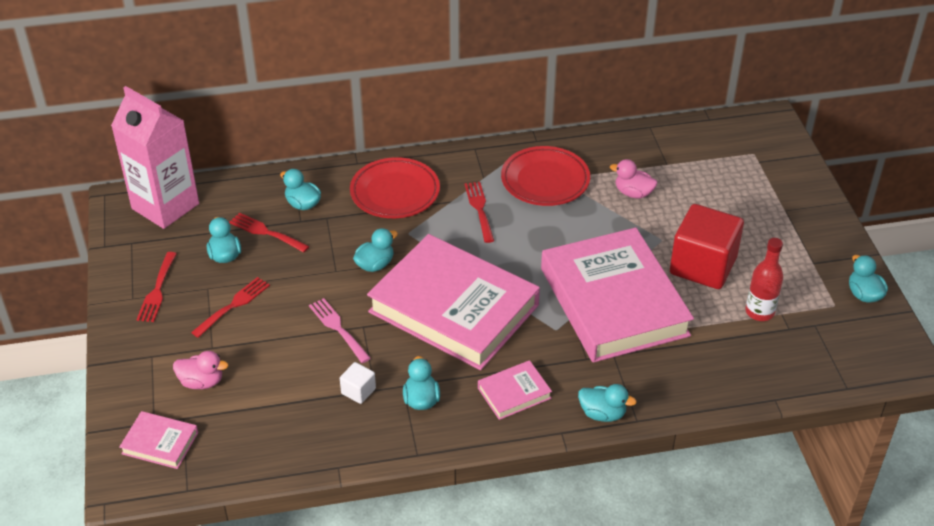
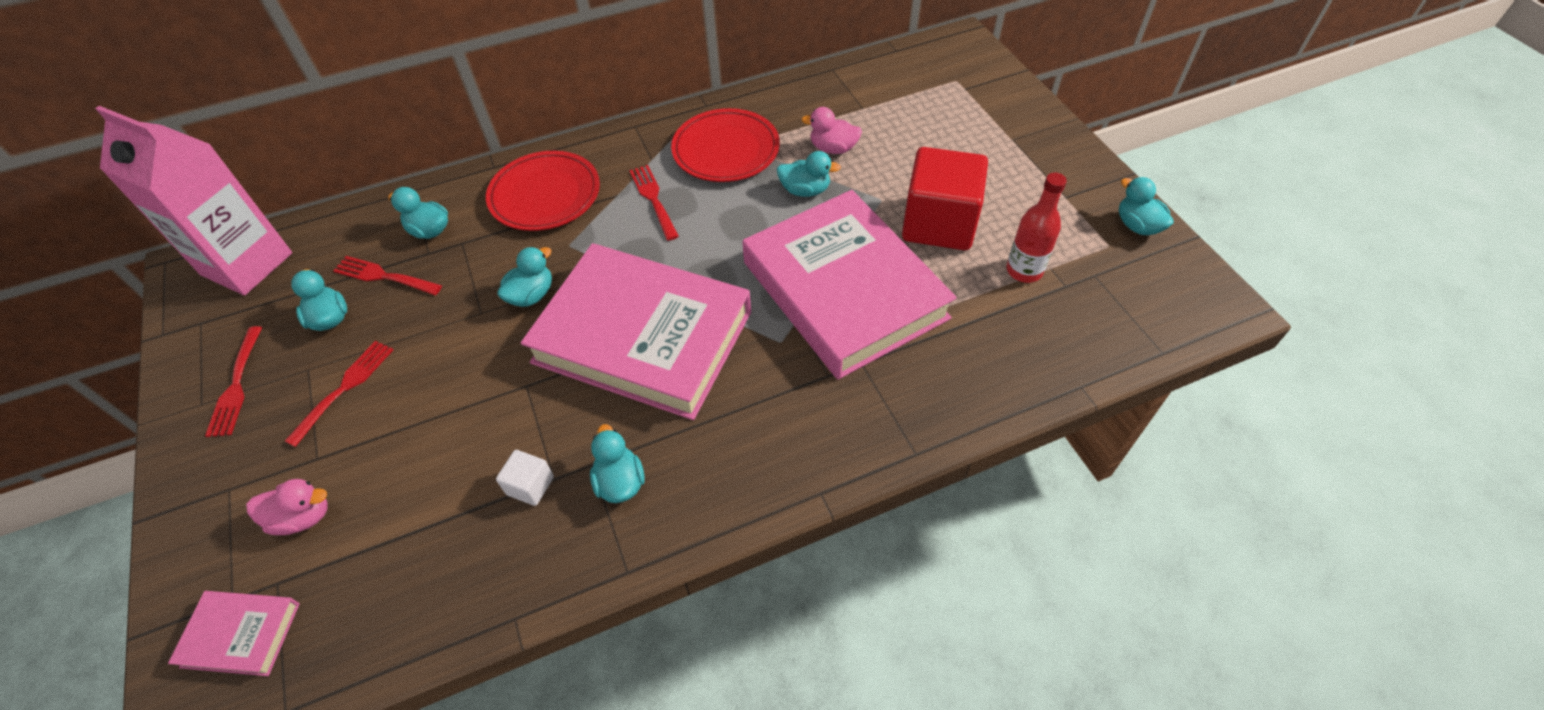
camera: 10 degrees left, 10 degrees up
(338, 328) = (492, 395): pink fork -> none
(514, 393) = (744, 445): pink book -> none
(602, 414) = (868, 453): turquoise duck -> turquoise duck (805, 190)

